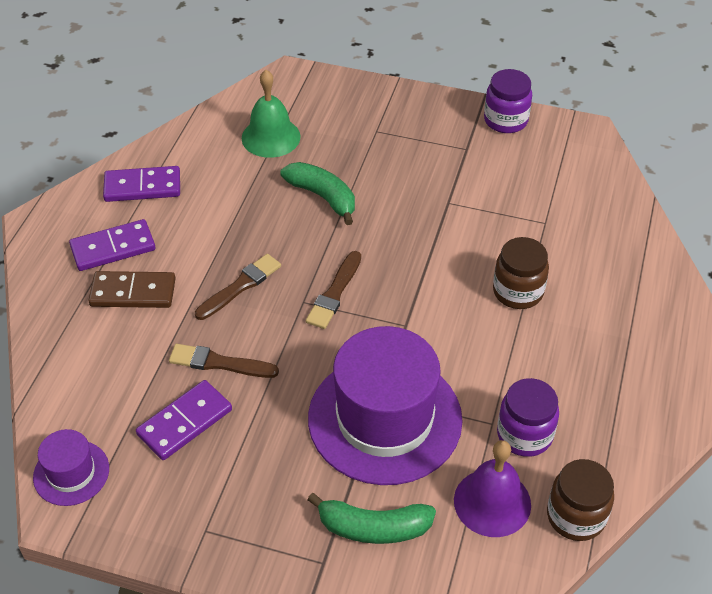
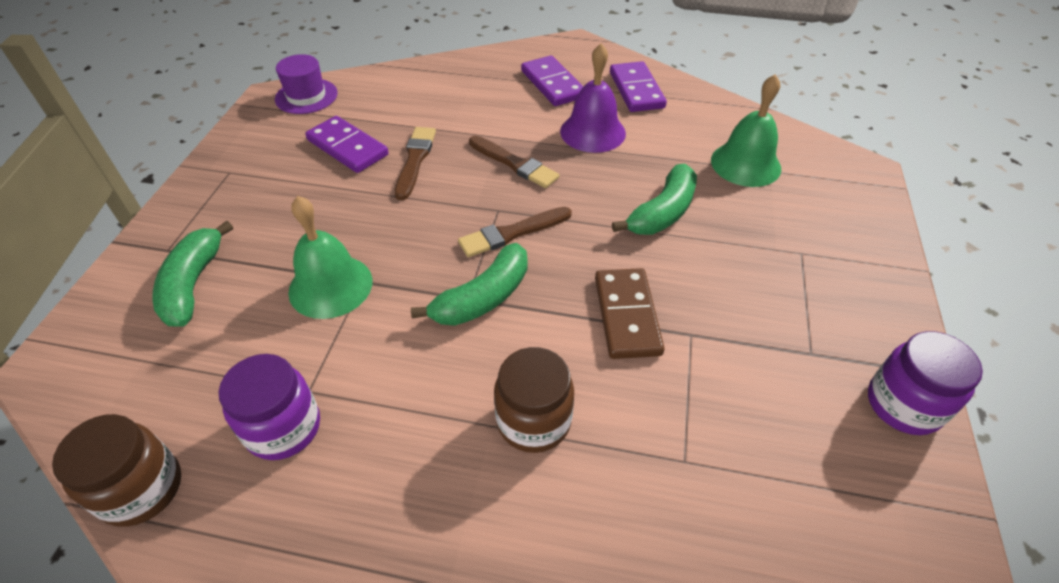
camera: 85 degrees right, 0 degrees up
(133, 292) = (500, 101): brown domino -> brown domino (627, 315)
(334, 293) = (512, 233): brown brush -> brown brush turned 45 degrees counterclockwise
(385, 419) = (330, 286): purple hat -> green bell
(406, 315) = (483, 298): none -> green banana
(492, 502) = (192, 391): purple bell -> purple bell (592, 132)

